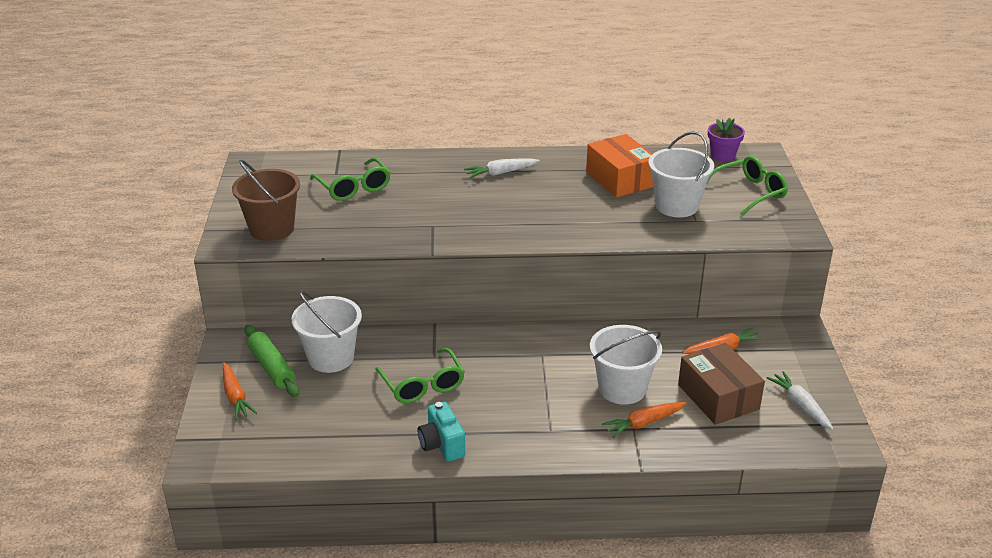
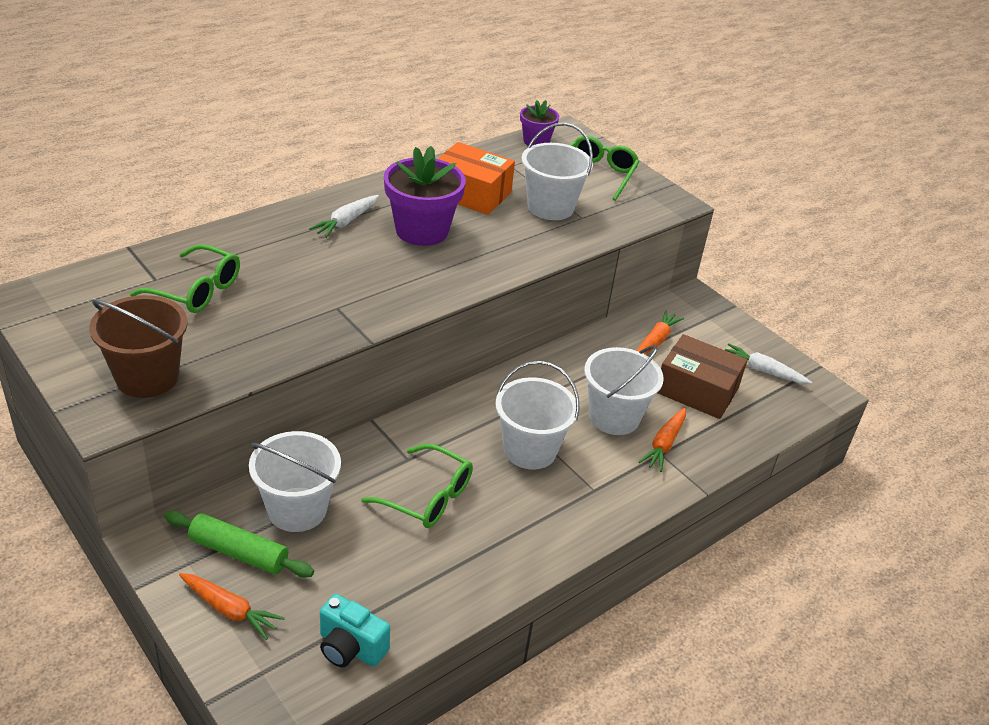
camera: 40 degrees left, 5 degrees up
(441, 445) = (511, 556): turquoise camera -> turquoise camera (350, 648)
(529, 385) = (530, 450): none -> white bucket
(551, 194) = (422, 230): none -> purple flower pot

